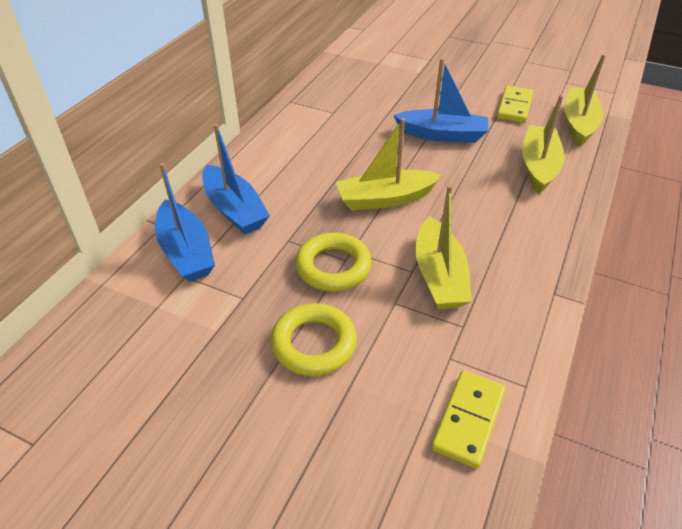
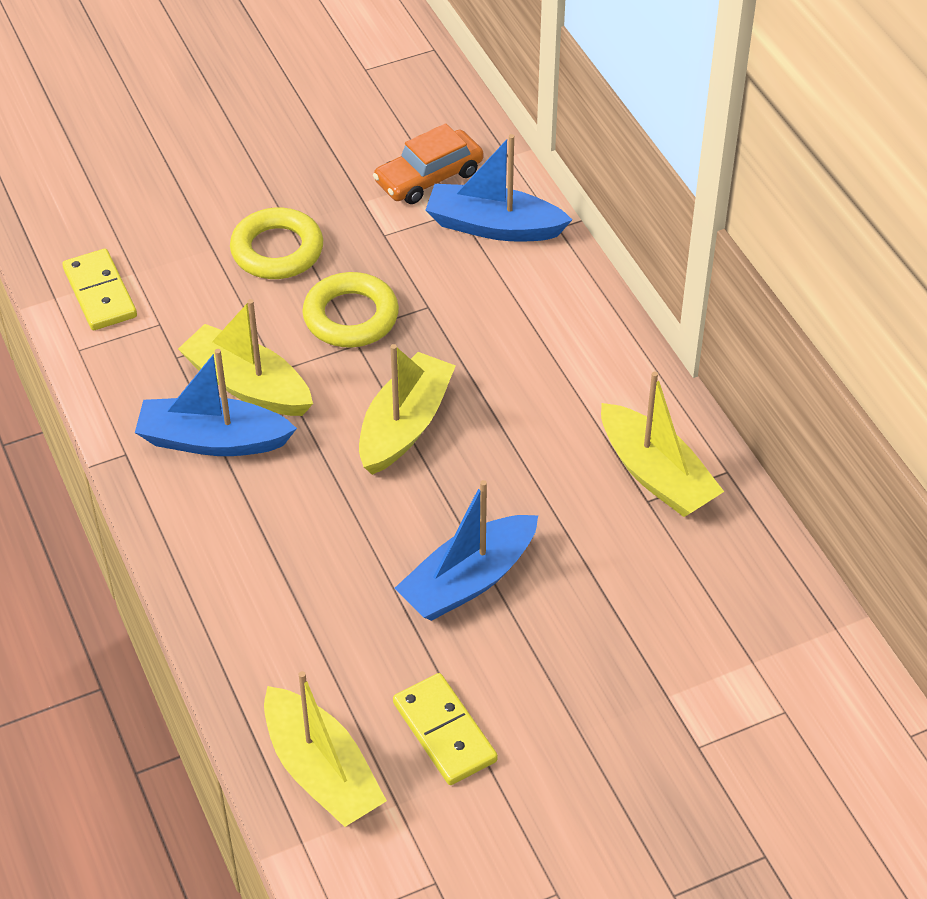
camera: 130 degrees right, 5 degrees up
(159, 311) = (429, 177): none -> orange car
(234, 209) = (525, 292): blue boat -> blue boat (213, 440)
(538, 166) = (295, 625): yellow boat -> yellow boat (656, 475)

